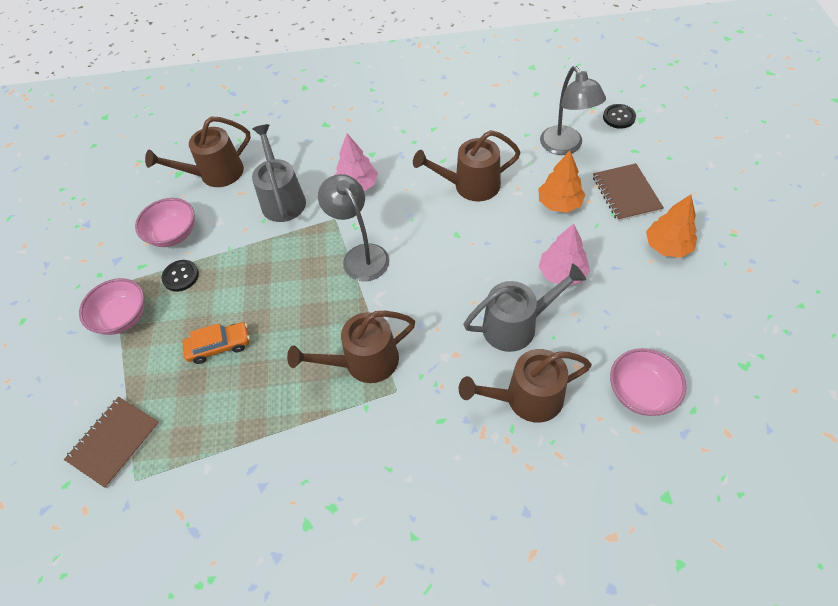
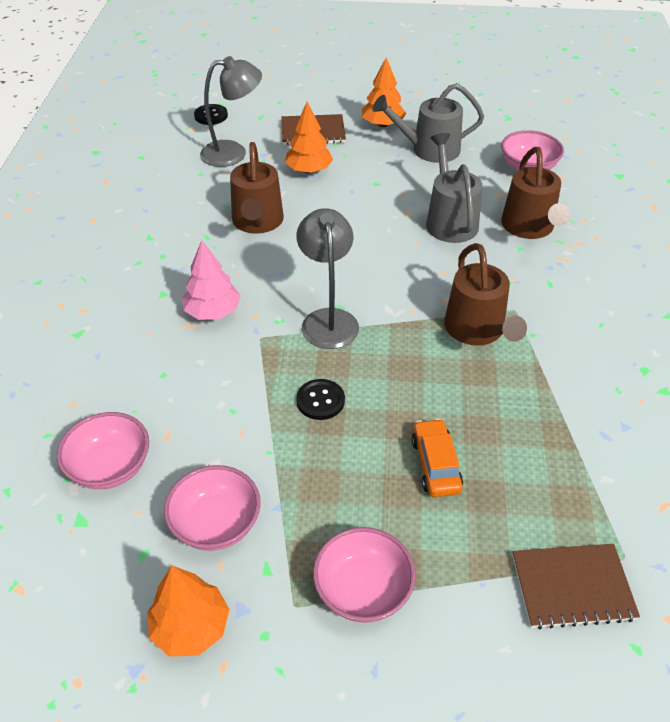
camera: 85 degrees left, 10 degrees down
(107, 240) = (191, 627): none -> orange tree
(114, 442) = (572, 587): brown notebook -> brown notebook turned 45 degrees counterclockwise
(181, 276) = (304, 512): black button -> black button (320, 400)
(215, 174) = (110, 467): brown watering can -> pink bowl
(282, 199) = (201, 388): grey watering can -> grey watering can (429, 150)
(360, 255) = (328, 319): grey lamp -> grey lamp turned 105 degrees clockwise
(562, 273) = (396, 184): pink tree -> none

